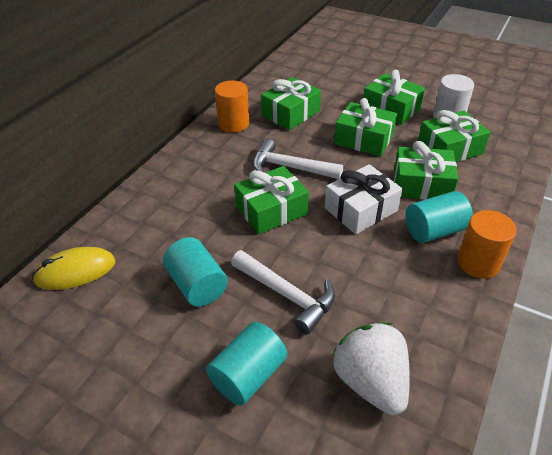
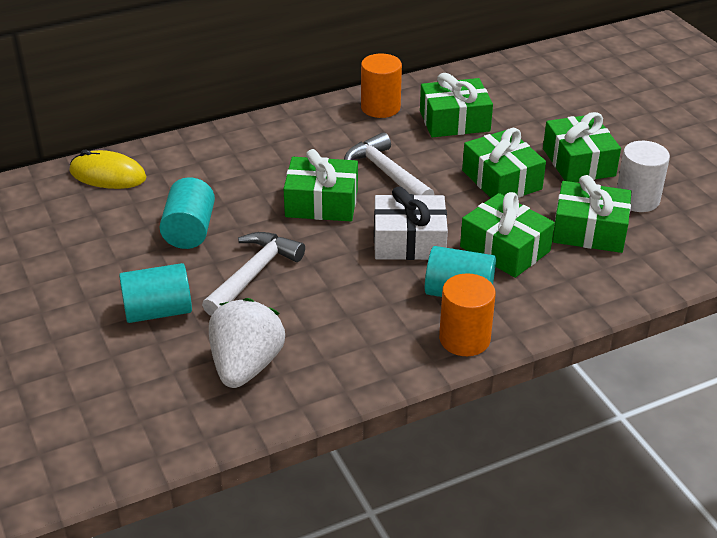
camera: 35 degrees right, 5 degrees down
(287, 295) = (253, 274): white hammer -> white hammer turned 135 degrees counterclockwise

